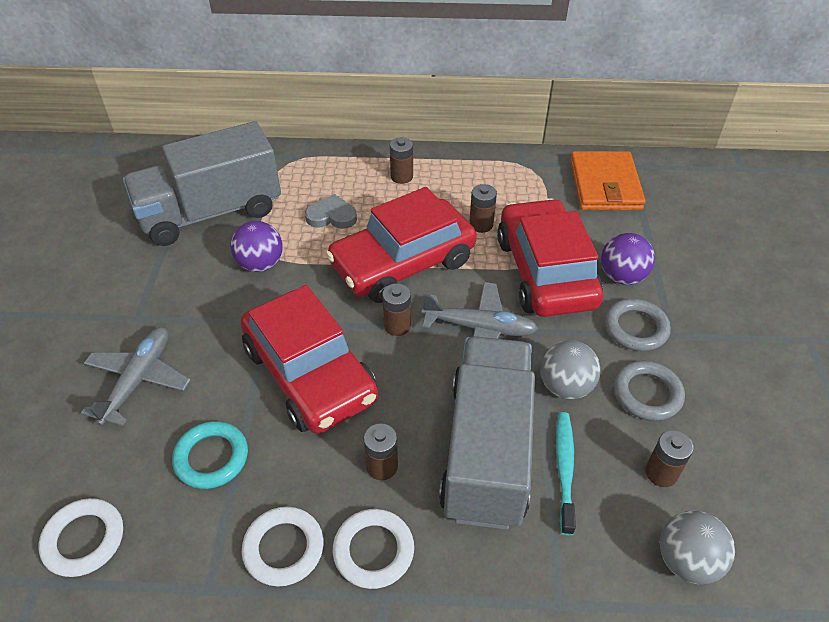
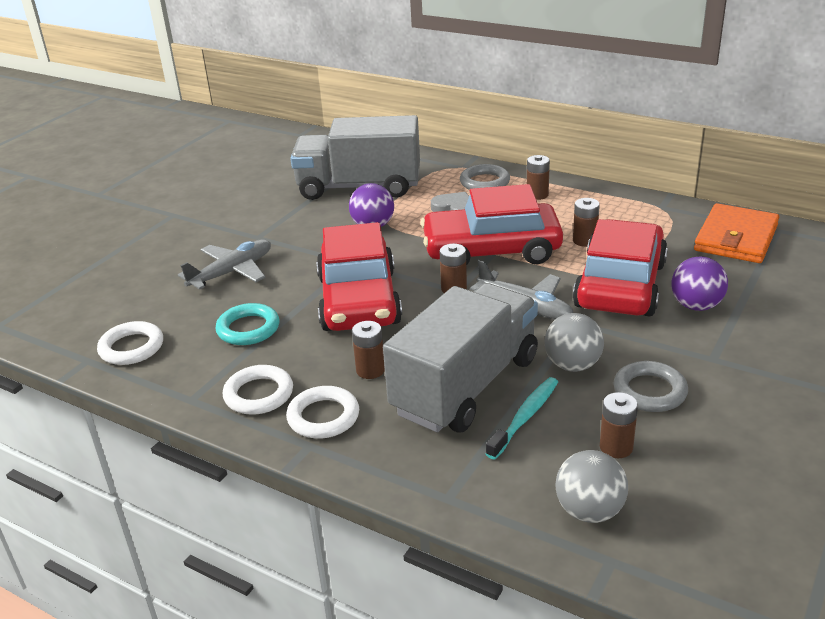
camera: 30 degrees right, 15 degrees down
(635, 328) = (678, 344): grey ring -> grey ring (484, 182)

